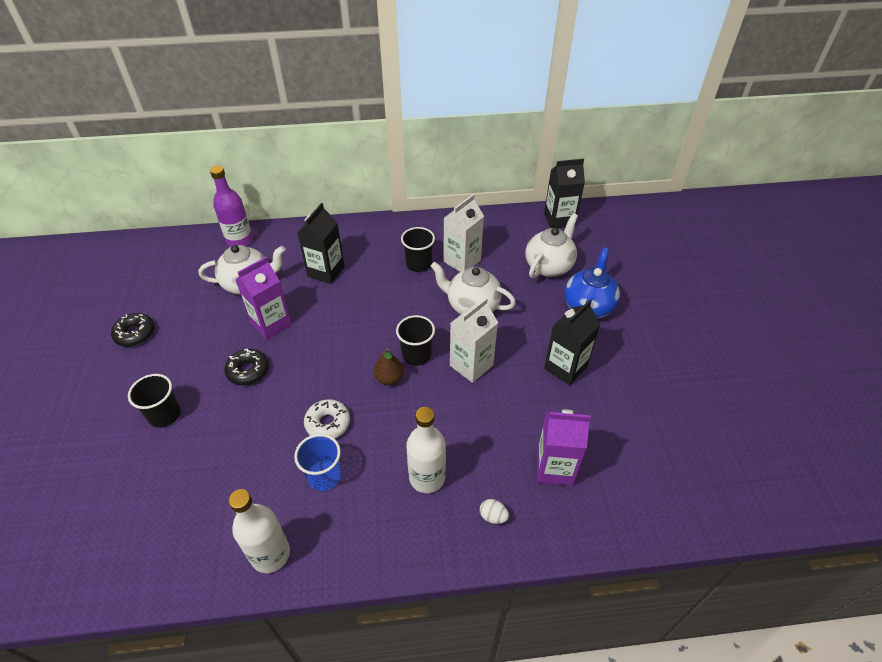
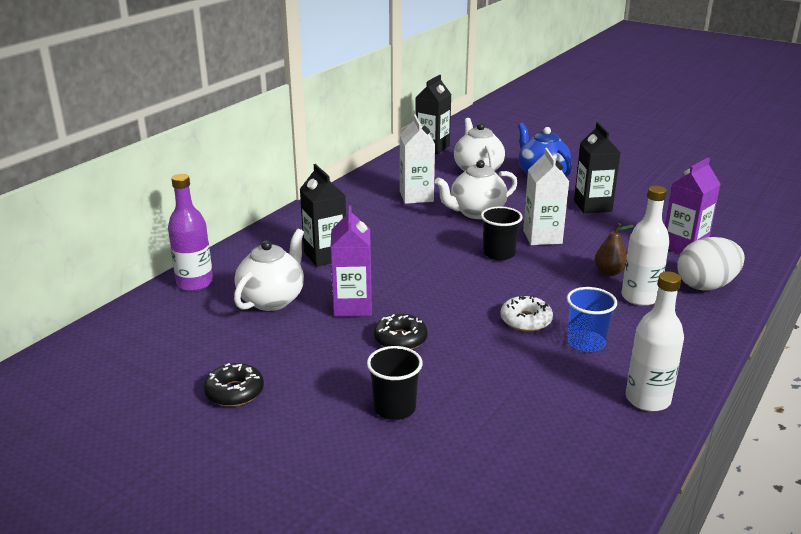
camera: 50 degrees left, 20 degrees down
(389, 378) = (509, 275): brown pear -> brown pear (609, 272)
(418, 264) = (389, 214): black cup -> none
(493, 516) = (706, 285): white egg -> white egg, size x2.39

